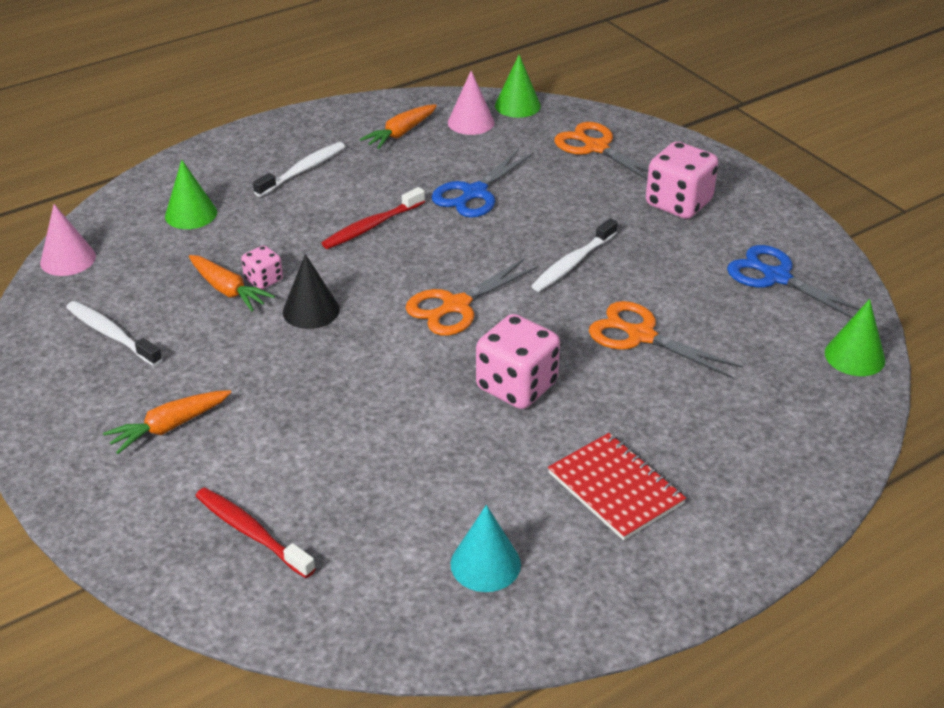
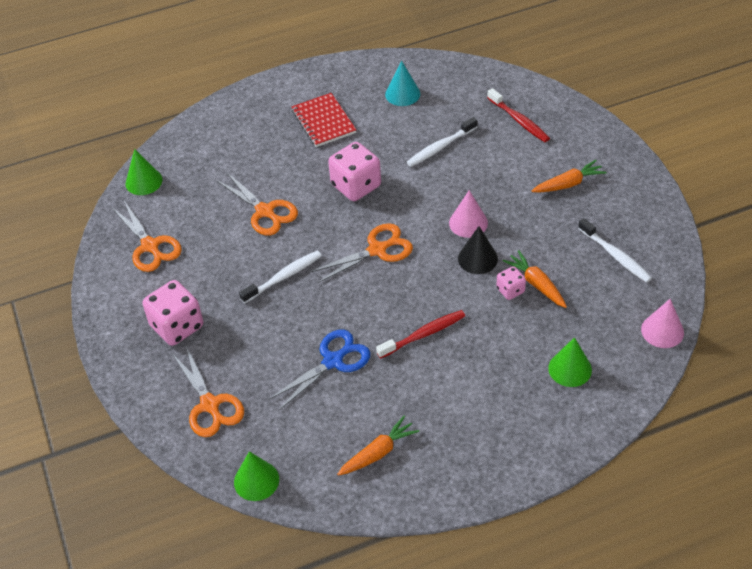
camera: 165 degrees left, 10 degrees up
(303, 170) = (473, 412): white toothbrush -> white toothbrush (440, 147)
(471, 122) = (309, 460): pink cone -> pink cone (468, 223)
(776, 277) = (150, 246): blue scissors -> orange scissors

